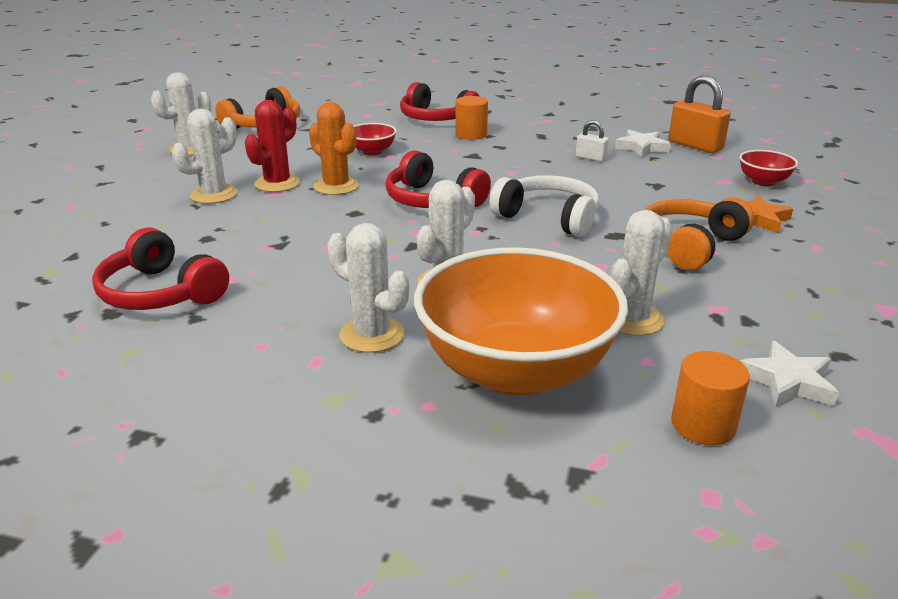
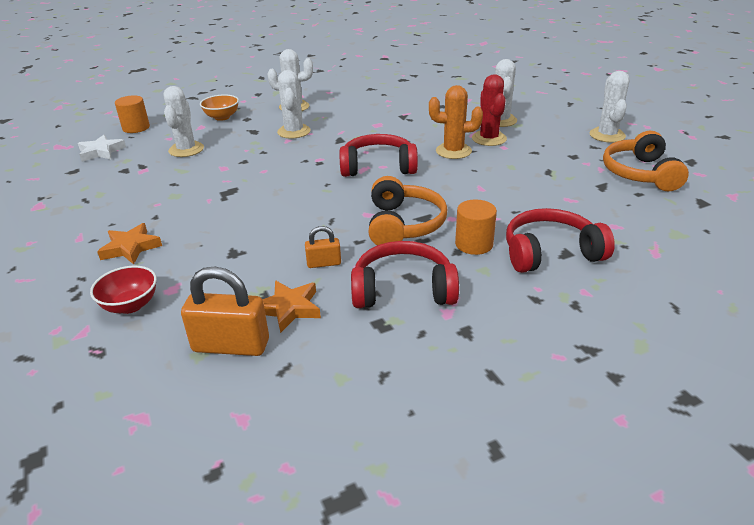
camera: 140 degrees right, 5 degrees up
(161, 293) = (402, 88): red headphones -> red headphones (403, 289)
(372, 151) = (501, 186): red bowl -> none
(515, 371) = (222, 117): orange bowl -> orange bowl, size x0.42
(548, 217) = (287, 185): white headphones -> none
(590, 158) = (324, 263): white padlock -> orange padlock
(642, 147) = (289, 308): white star -> orange star
(689, 245) = (175, 202): orange headphones -> orange headphones (403, 224)

